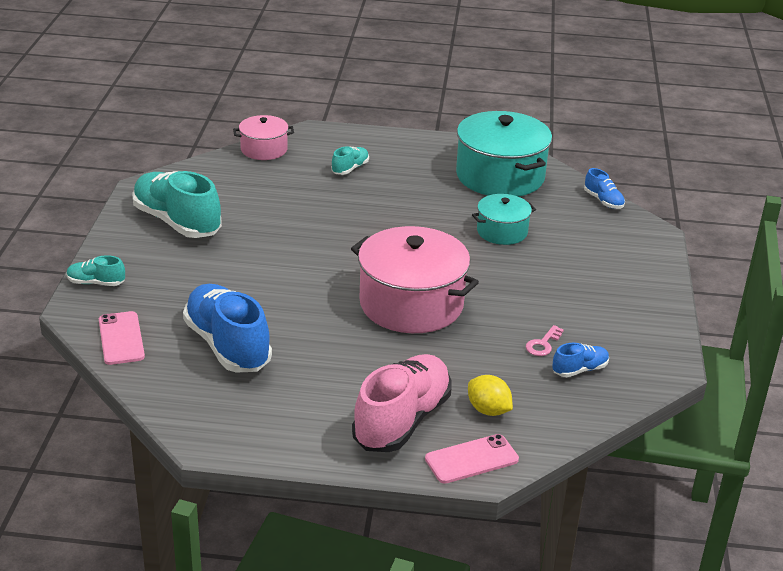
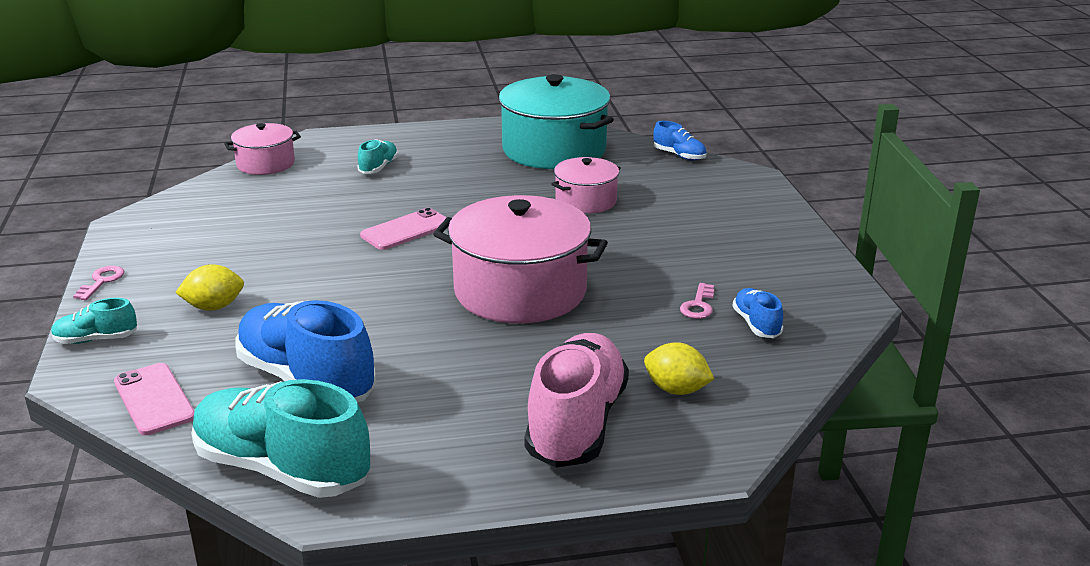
camera: 15 degrees left, 5 degrees down
(113, 235) = (102, 281): none -> pink key
(177, 222) = (184, 253): turquoise shoe -> turquoise shoe (282, 469)
(184, 272) = (214, 307): none -> yellow lemon
(471, 459) = (688, 451): pink phone -> pink phone (406, 230)
(502, 231) = (586, 201): turquoise pot -> pink pot
(579, 370) = (756, 324): blue shoe -> blue shoe turned 60 degrees counterclockwise

